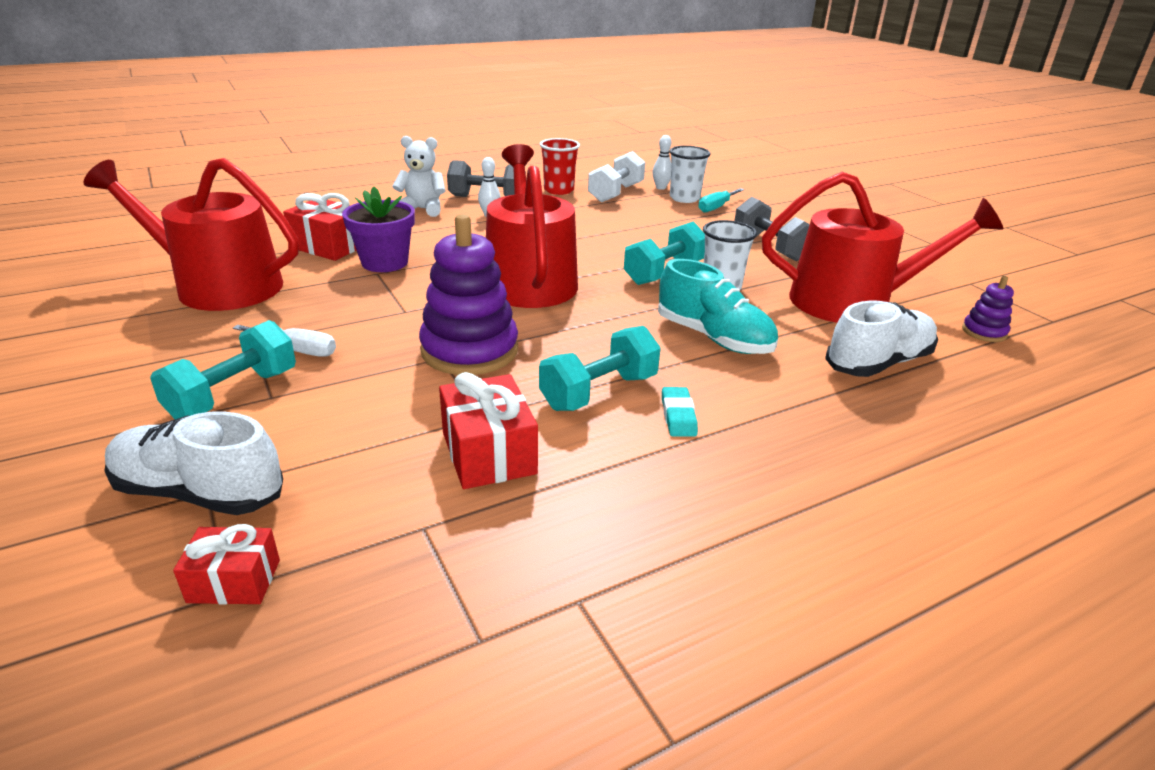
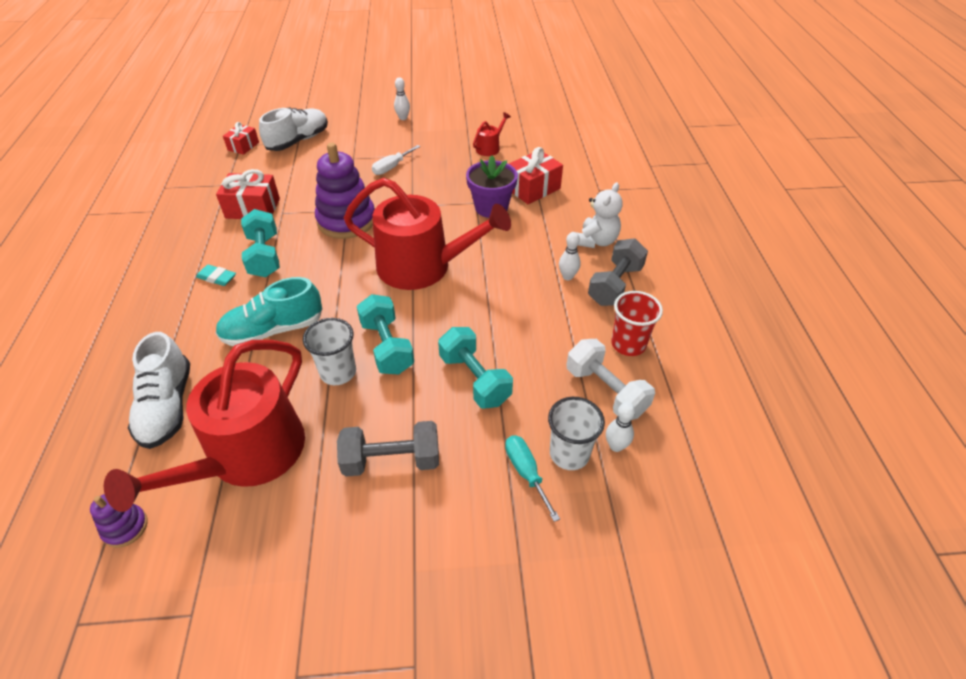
camera: 115 degrees right, 15 degrees up
(91, 383) = (403, 118): none -> white bowling pin
(218, 286) = (489, 148): red watering can -> red watering can, size x0.41
(233, 394) = (363, 149): turquoise dumbbell -> turquoise dumbbell (475, 379)

